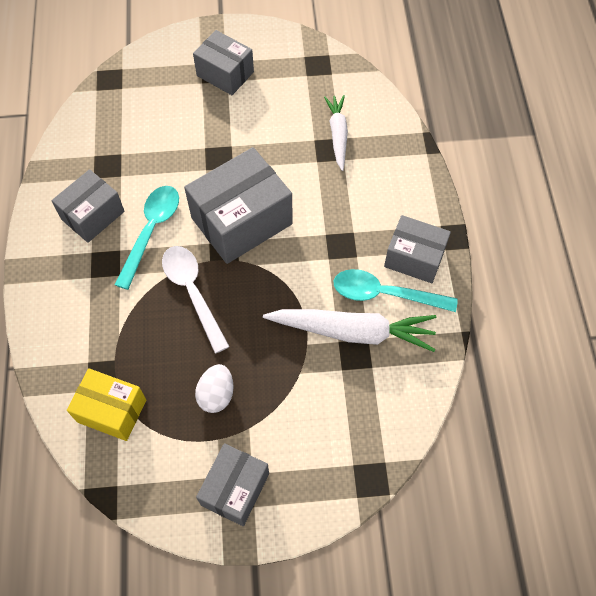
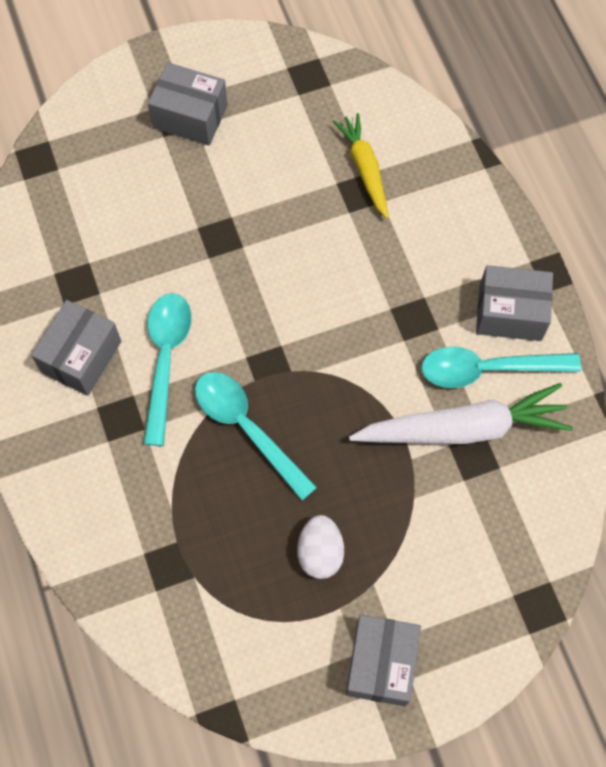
camera: 15 degrees left, 5 degrees up
(112, 411) = (196, 608): yellow box -> none
(192, 292) = (247, 428): white spoon -> turquoise spoon
(241, 221) = (278, 317): grey box -> none
(338, 135) = (365, 169): white carrot -> yellow carrot

